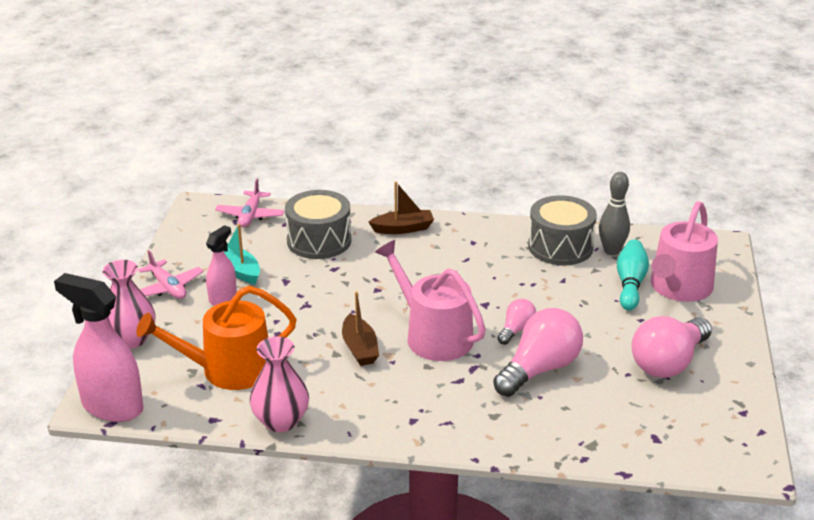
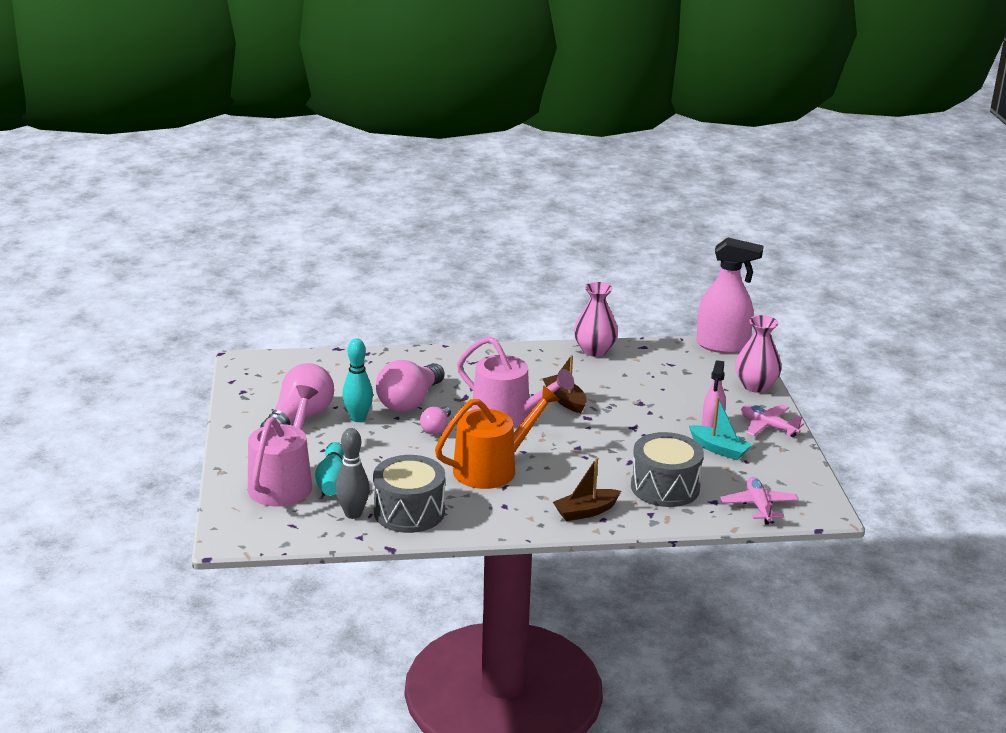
camera: 165 degrees right, 5 degrees down
(228, 370) = (659, 375): orange watering can -> orange watering can (492, 468)
(601, 354) = (358, 418): none -> turquoise bowling pin

